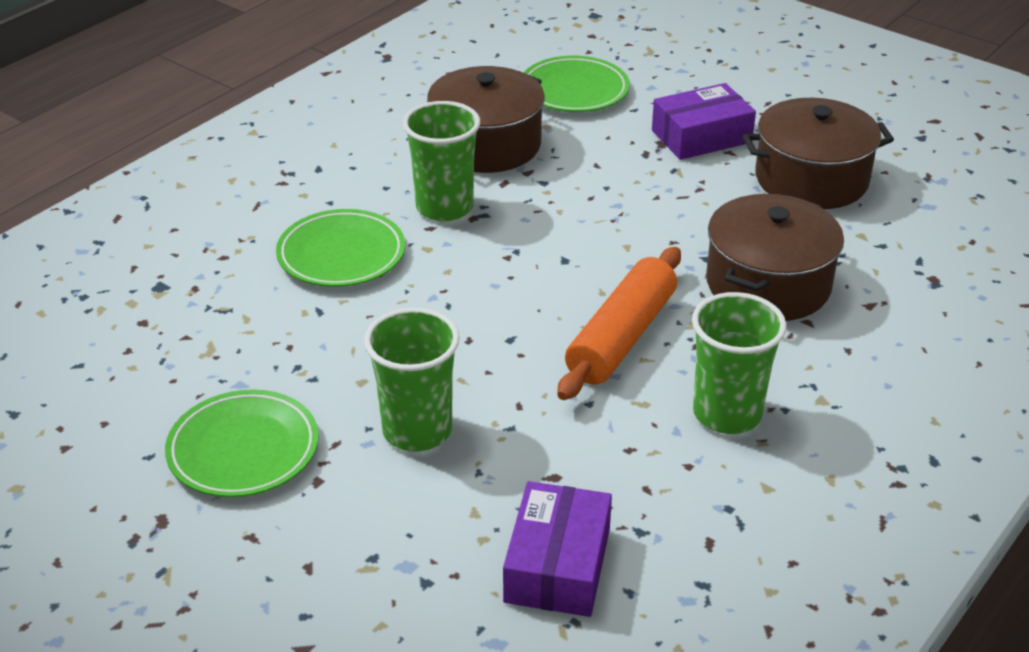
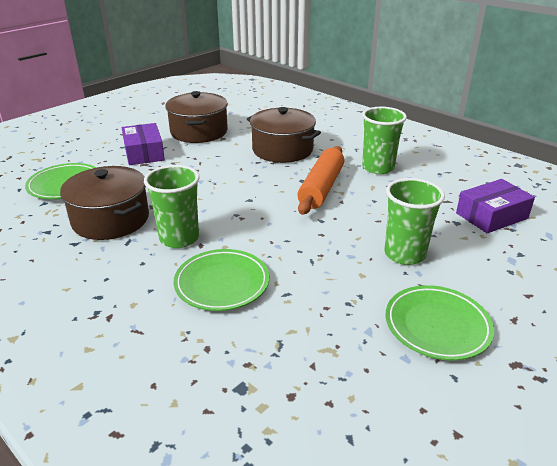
camera: 85 degrees left, 5 degrees down
(557, 565) = (491, 216): purple box -> purple box turned 45 degrees counterclockwise
(621, 337) = (321, 188): orange rolling pin -> orange rolling pin turned 75 degrees clockwise

